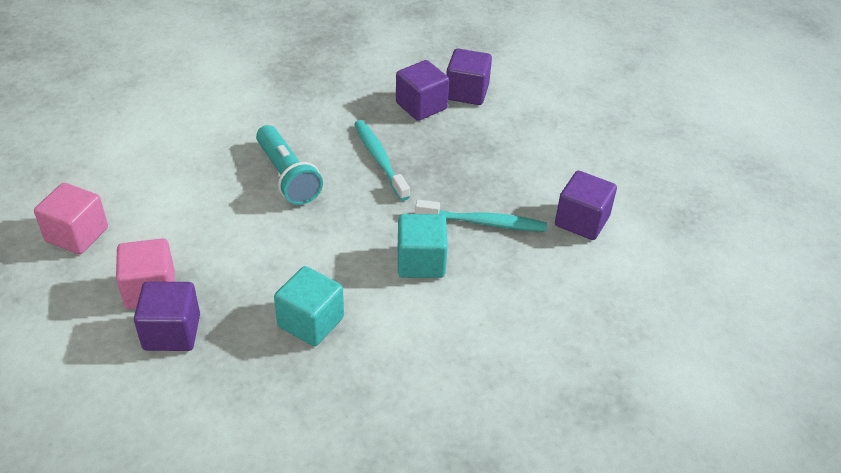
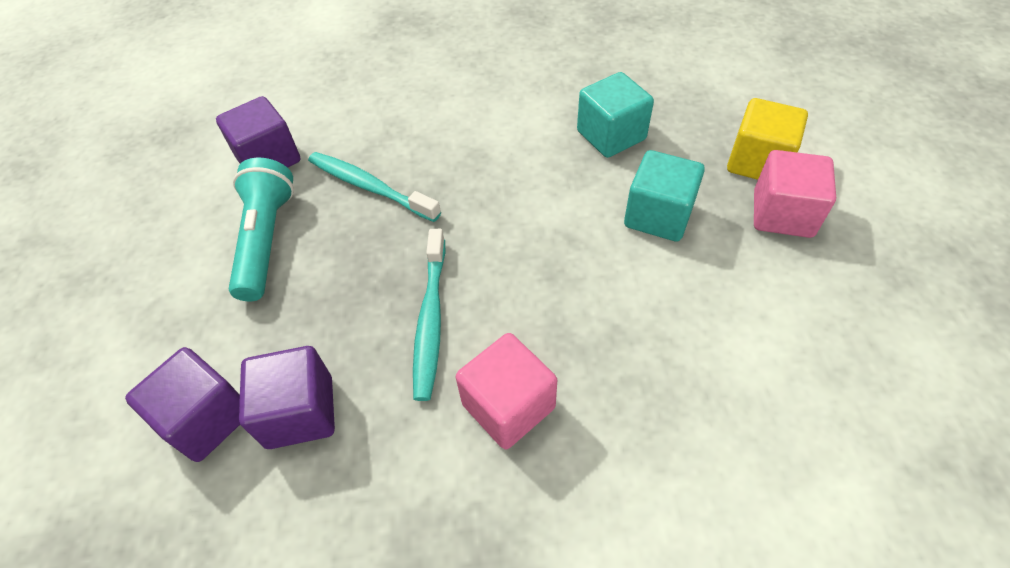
camera: 150 degrees left, 10 degrees up
(77, 235) = (890, 321): pink cube -> pink cube (508, 406)
(172, 332) = (758, 162): purple cube -> yellow cube
(287, 176) = (573, 332): turquoise flashlight -> turquoise flashlight (266, 240)
(421, 262) = (468, 163): turquoise cube -> turquoise cube (658, 215)

